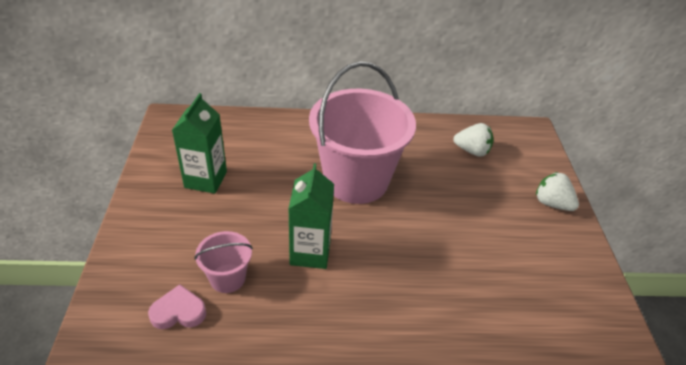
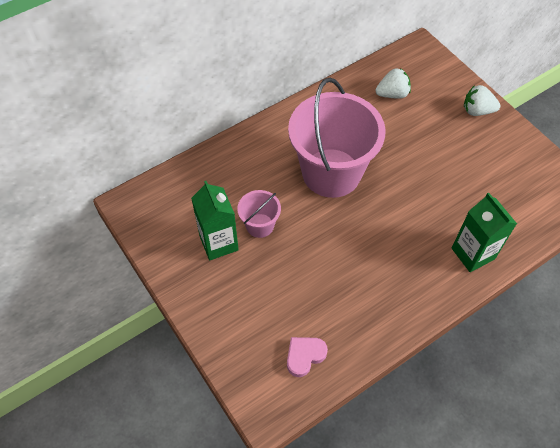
camera: 30 degrees left, 15 degrees up
(227, 278) = (313, 310): pink bucket -> pink bucket (260, 225)
(310, 252) = (351, 254): green carton -> green carton (473, 253)

